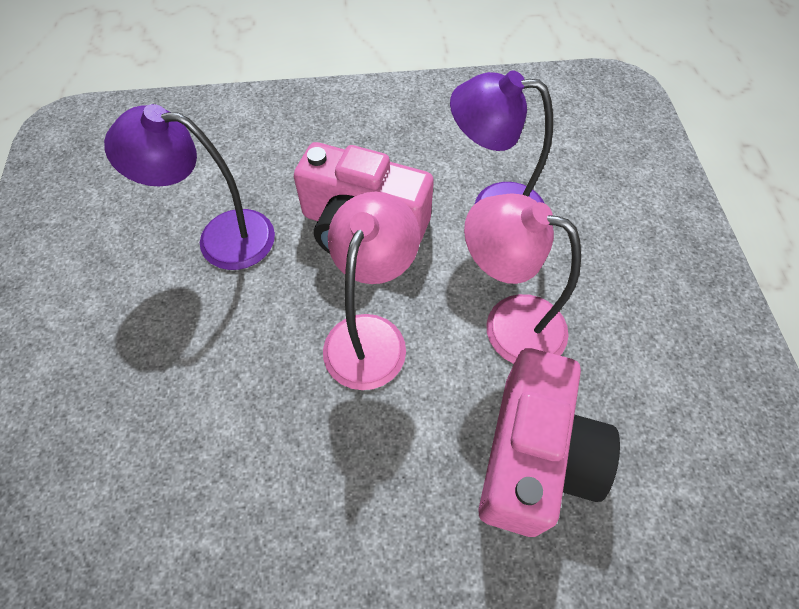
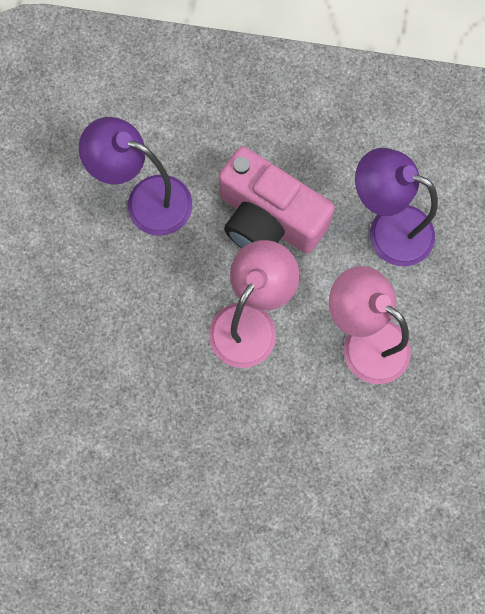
camera: 15 degrees right, 15 degrees up
(534, 456) = (347, 450): pink camera -> none

